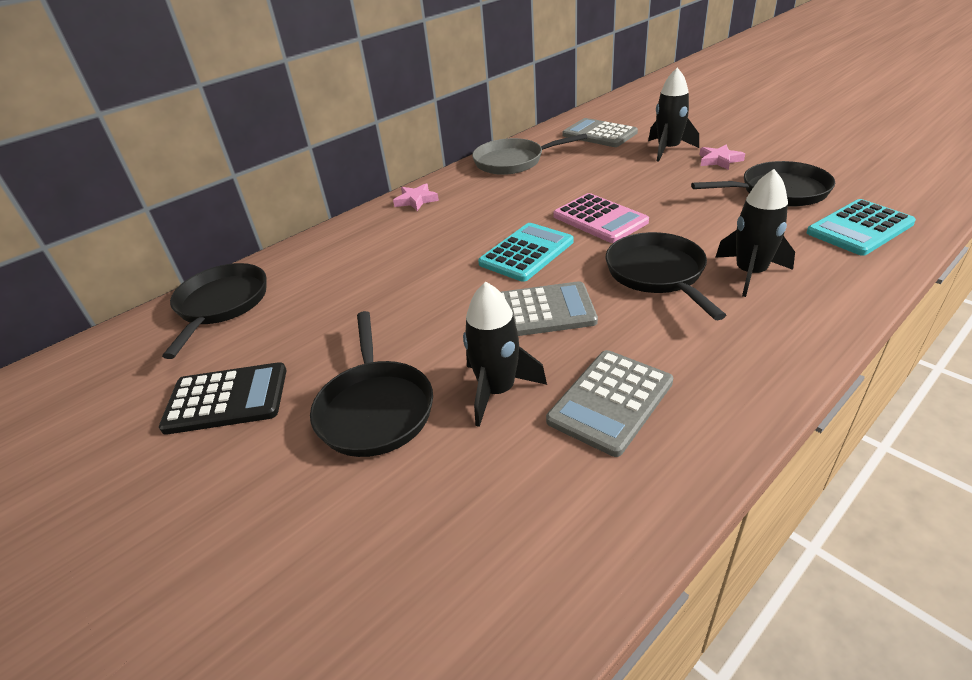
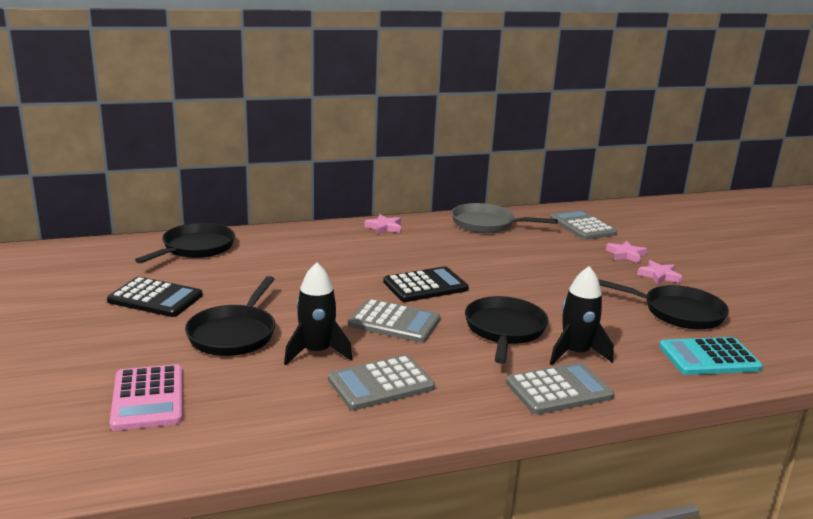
camera: 20 degrees right, 15 degrees down
(526, 253) = (425, 286): turquoise calculator -> black calculator
(600, 219) = (506, 283): pink calculator -> pink calculator (148, 398)
(668, 149) = (625, 255): black rocket -> pink star
(786, 324) = (559, 390): none -> grey calculator

